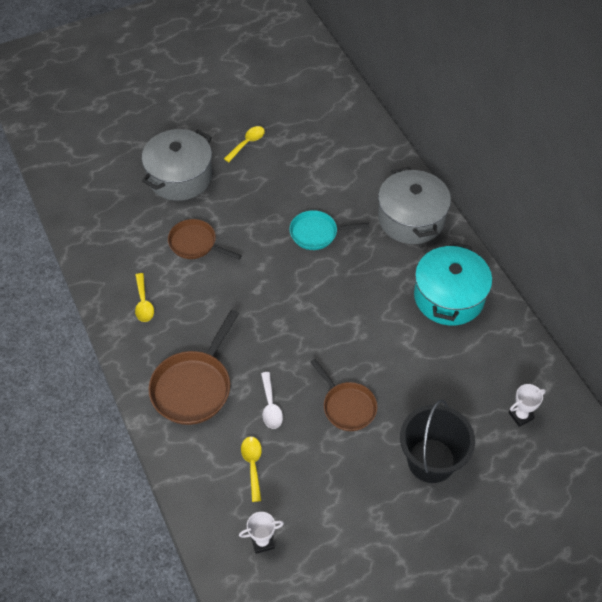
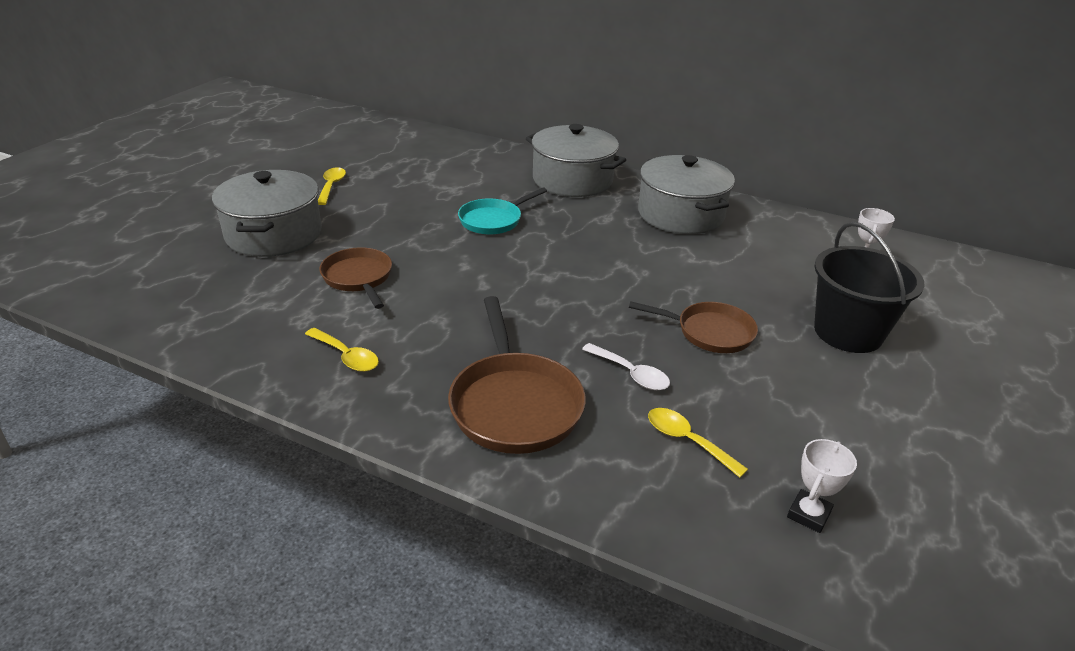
camera: 40 degrees left, 20 degrees down
(195, 244) = (358, 278): brown pan -> brown pan turned 75 degrees clockwise
(449, 297) = (680, 214): turquoise pot -> grey pot

